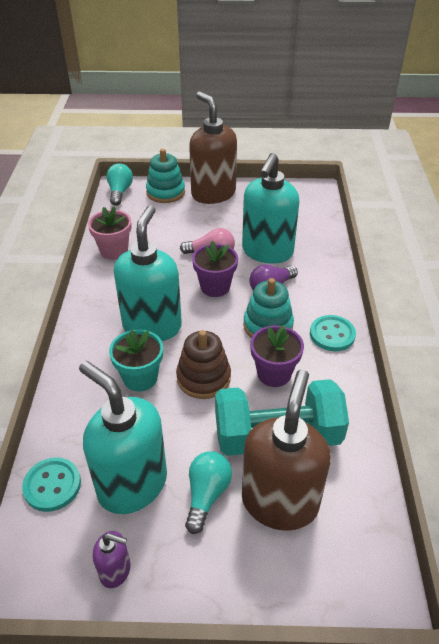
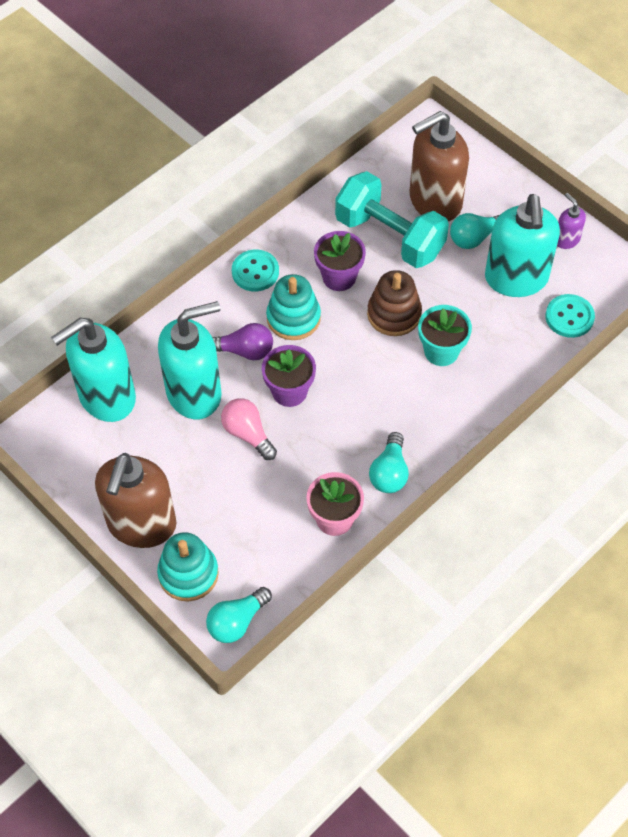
camera: 135 degrees left, 15 degrees up
(103, 288) = (389, 473): none -> turquoise light bulb
(152, 326) = (386, 393): turquoise soap dispenser -> turquoise soap dispenser (106, 397)

